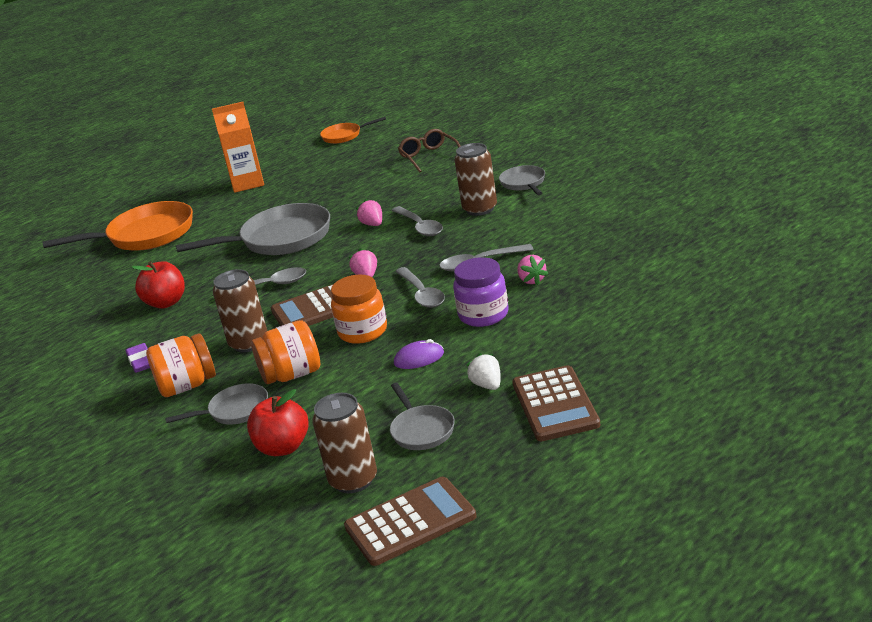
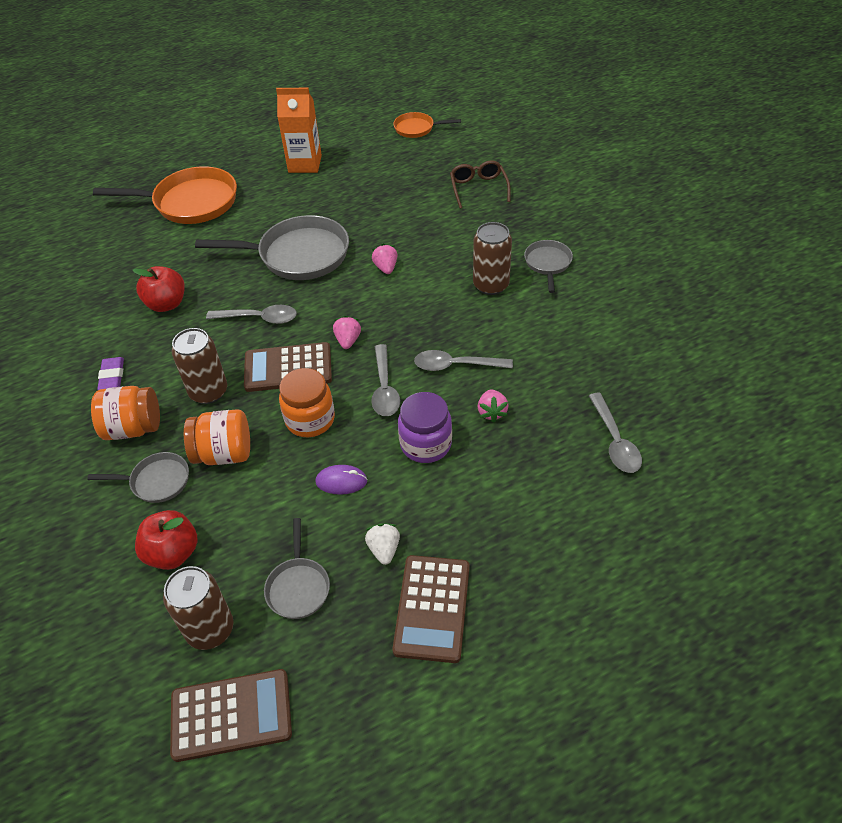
camera: 15 degrees right, 20 degrees up
(419, 226) = (425, 288): grey spoon -> grey spoon (614, 441)

